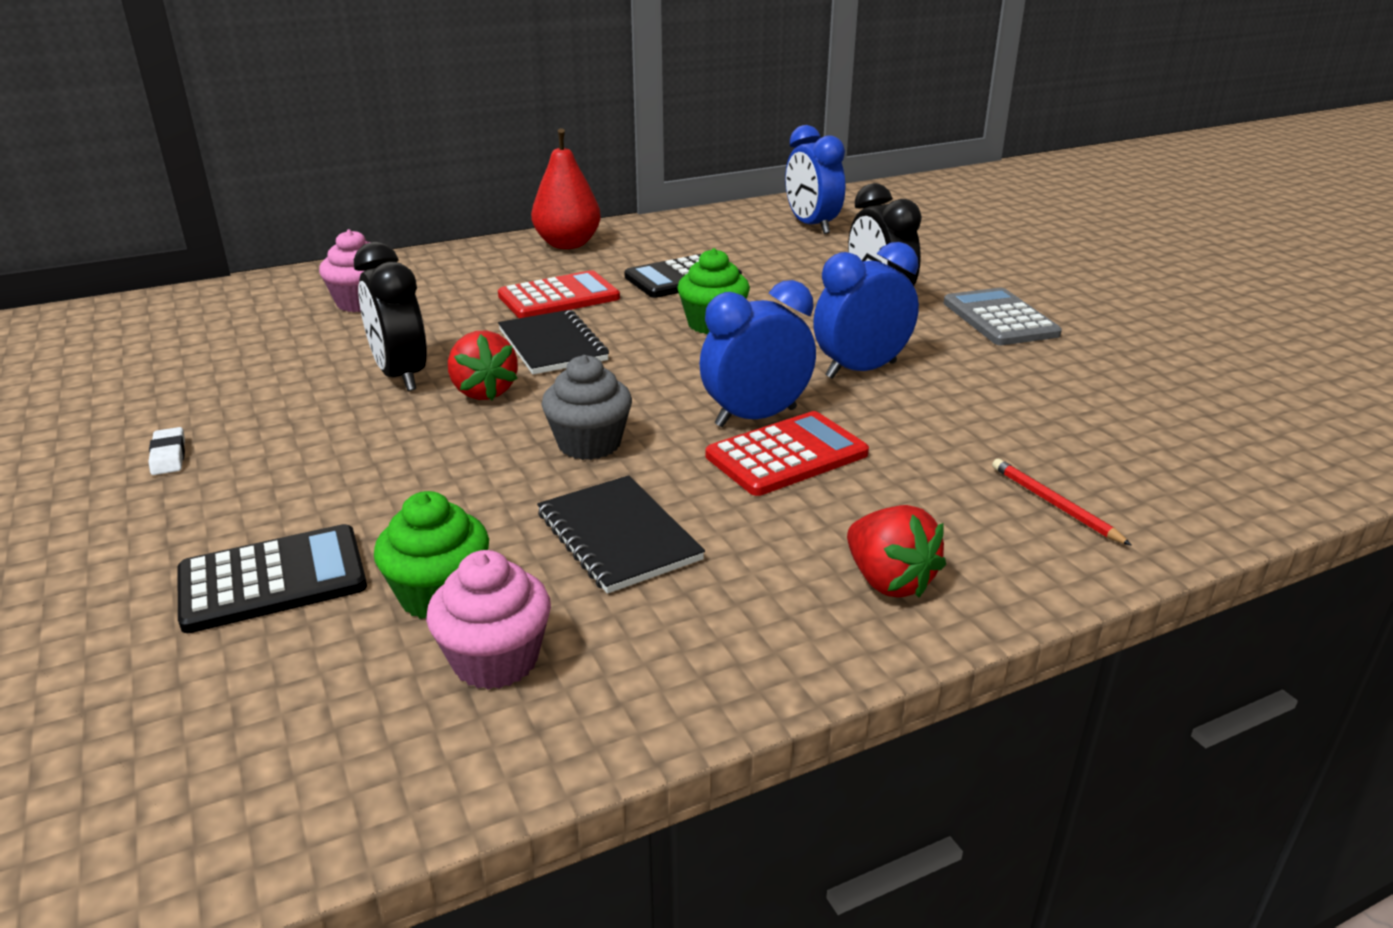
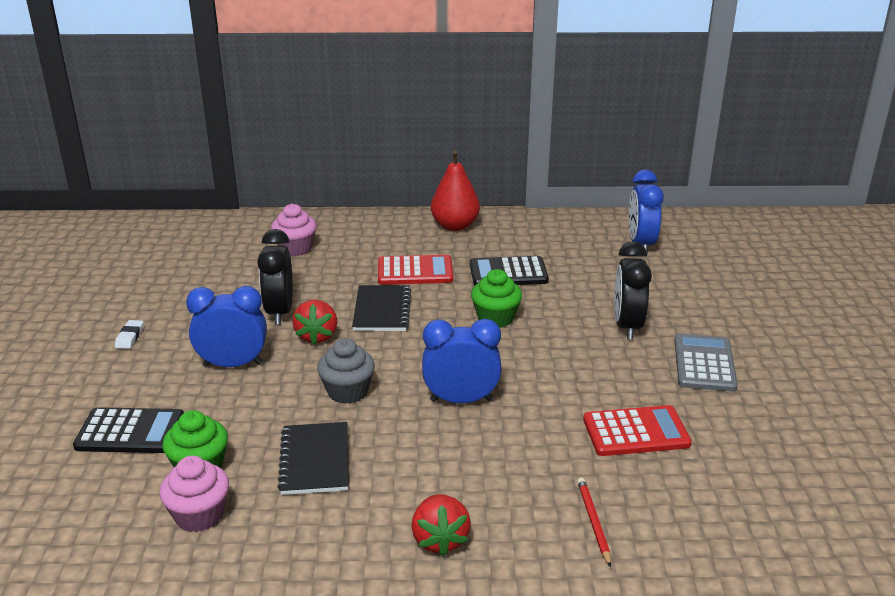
camera: 25 degrees right, 0 degrees up
(786, 455) = (456, 434): red calculator -> red calculator (636, 432)
(861, 370) = (562, 381): blue clock -> blue clock (233, 364)

